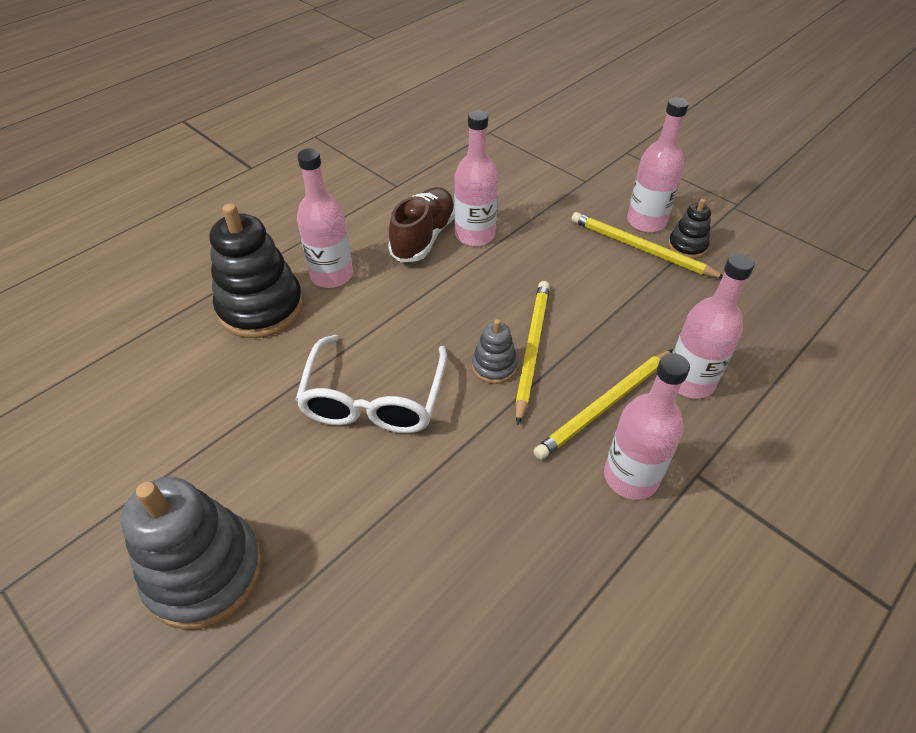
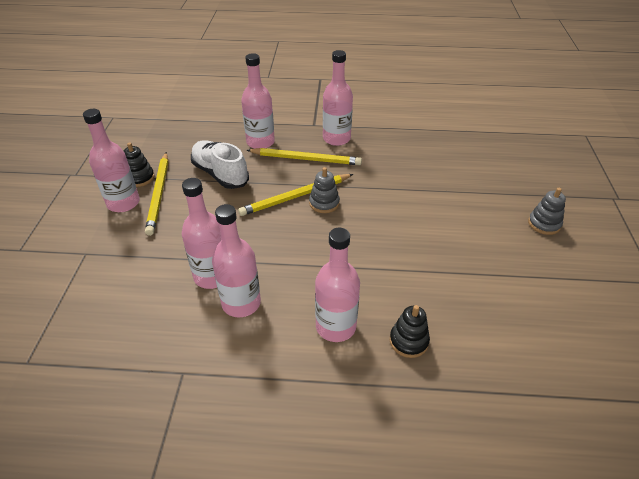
camera: 130 degrees left, 5 degrees down
(205, 572) = (544, 224): grey stacking toy -> grey stacking toy, size x0.50
(261, 308) = (408, 341): black stacking toy -> black stacking toy, size x0.50
(374, 399) = (400, 233): white glasses -> none
(423, 237) = (241, 303): brown shoe -> pink bottle
(640, 308) = (220, 174): none -> white shoe

